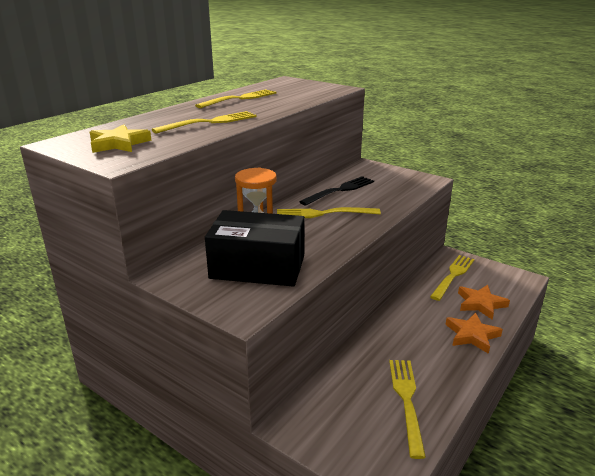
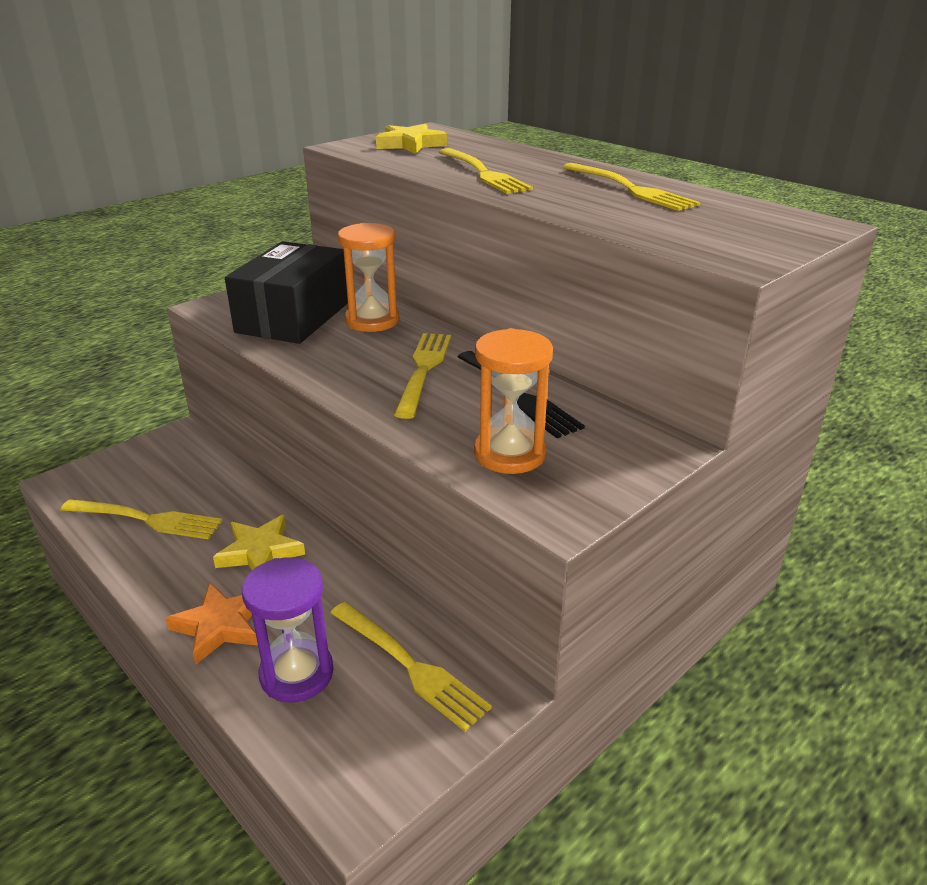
camera: 100 degrees right, 5 degrees up
(393, 189) = (509, 454): none -> orange hourglass
(408, 336) = (260, 551): none -> yellow star
(480, 304) = (296, 674): orange star -> purple hourglass

